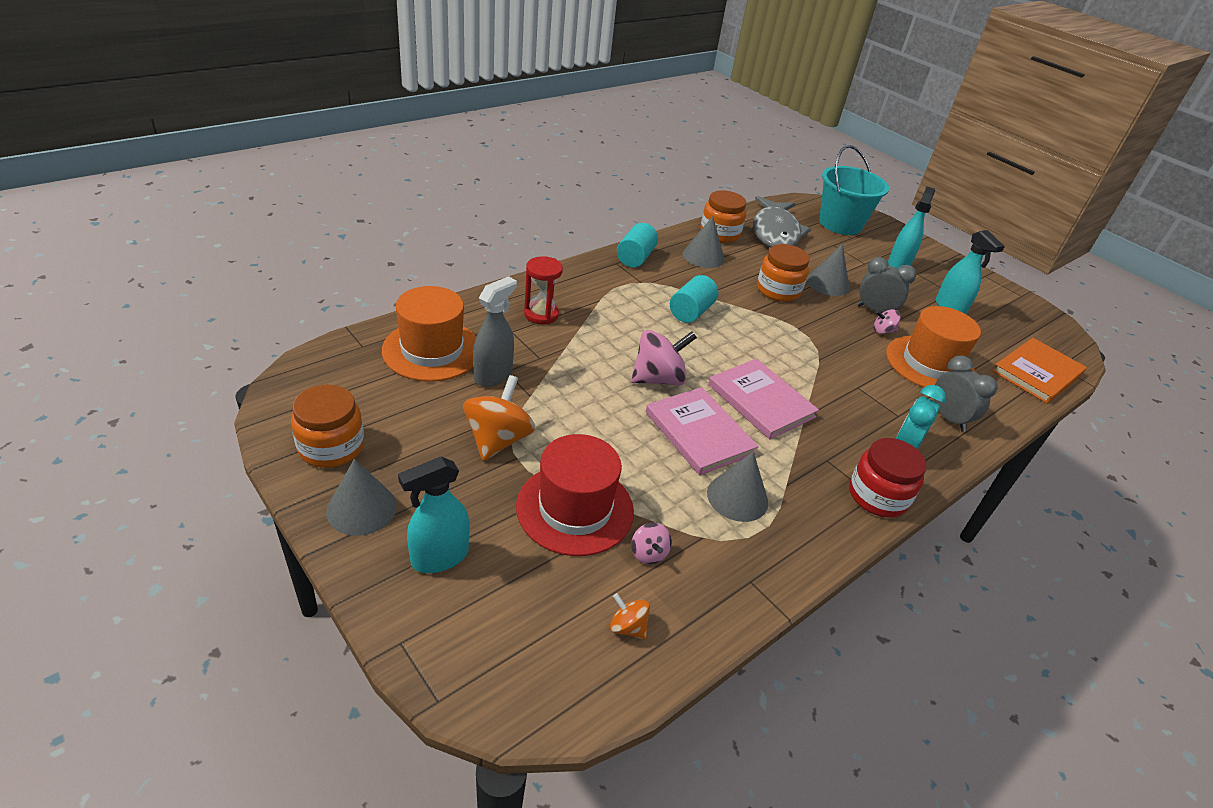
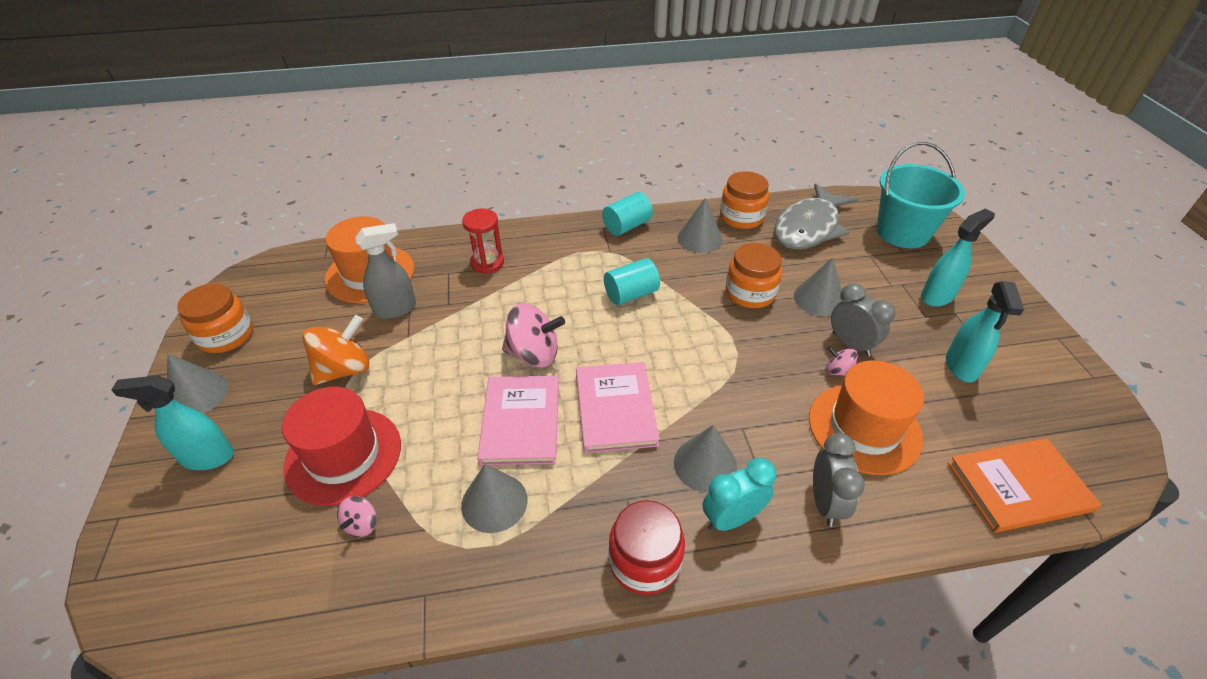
camera: 35 degrees right, 5 degrees up
(627, 627) = (279, 587): orange spinning top -> none
(856, 419) = (705, 464): none -> grey cone

